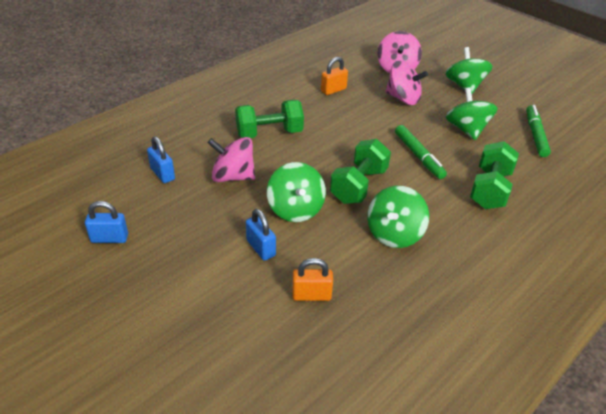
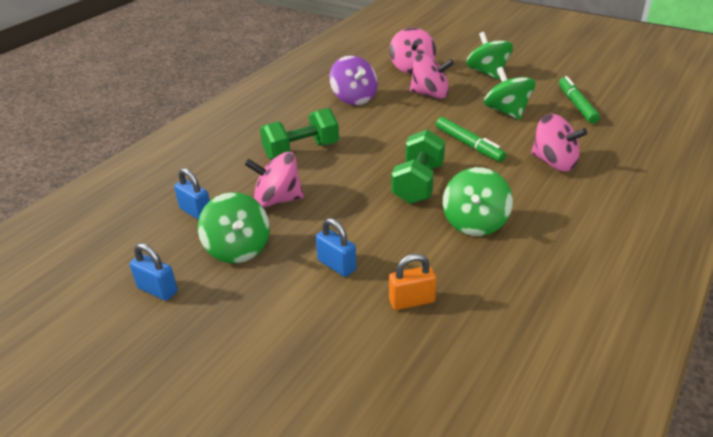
camera: 10 degrees left, 5 degrees down
(109, 238) = (157, 290): blue padlock -> blue padlock turned 45 degrees clockwise
(295, 209) = (360, 219): green spinning top -> green spinning top (238, 249)
(333, 90) = (354, 98): orange padlock -> purple spinning top
(490, 189) = (554, 162): green dumbbell -> pink spinning top

